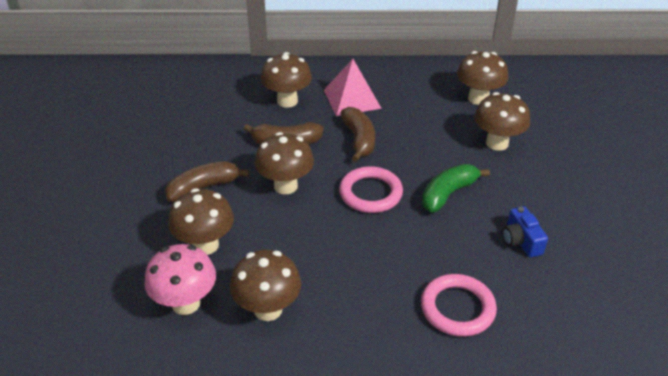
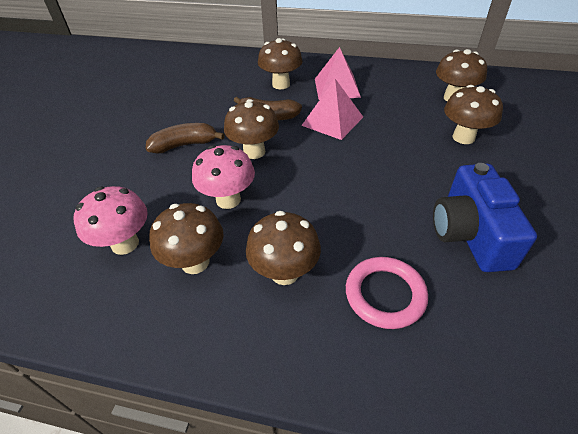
camera: 15 degrees right, 5 degrees up
(205, 245) = (165, 193): brown mushroom -> brown mushroom (284, 272)
(277, 242) = (228, 200): none -> pink mushroom
(359, 140) = (332, 121): brown banana -> pink pyramid
(370, 193) = (329, 167): pink ring -> none
(448, 194) = (404, 177): green banana -> none
(521, 241) = (470, 234): blue camera -> blue camera, size x1.95

